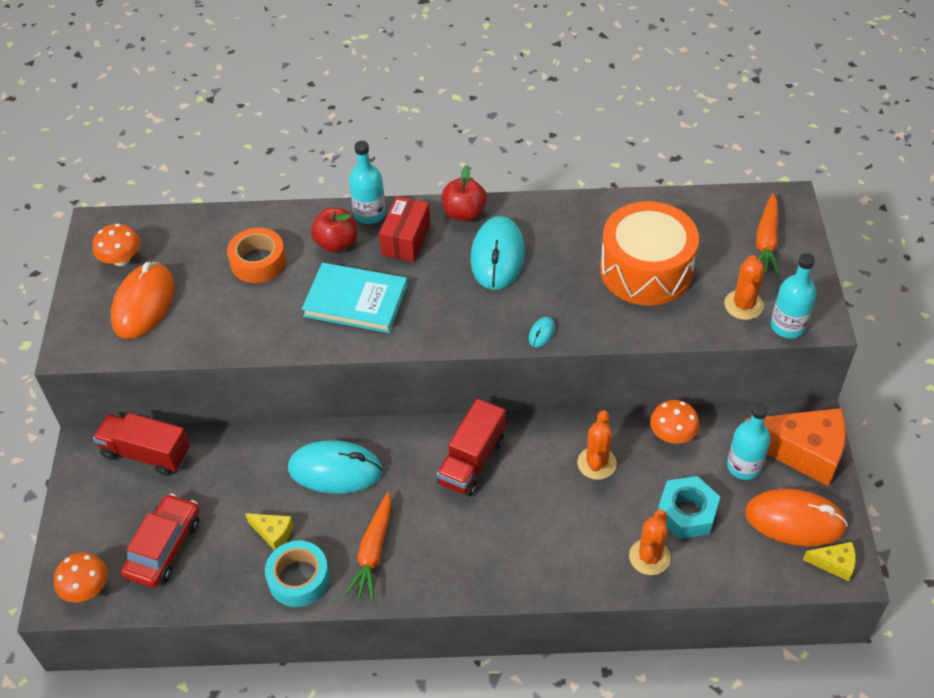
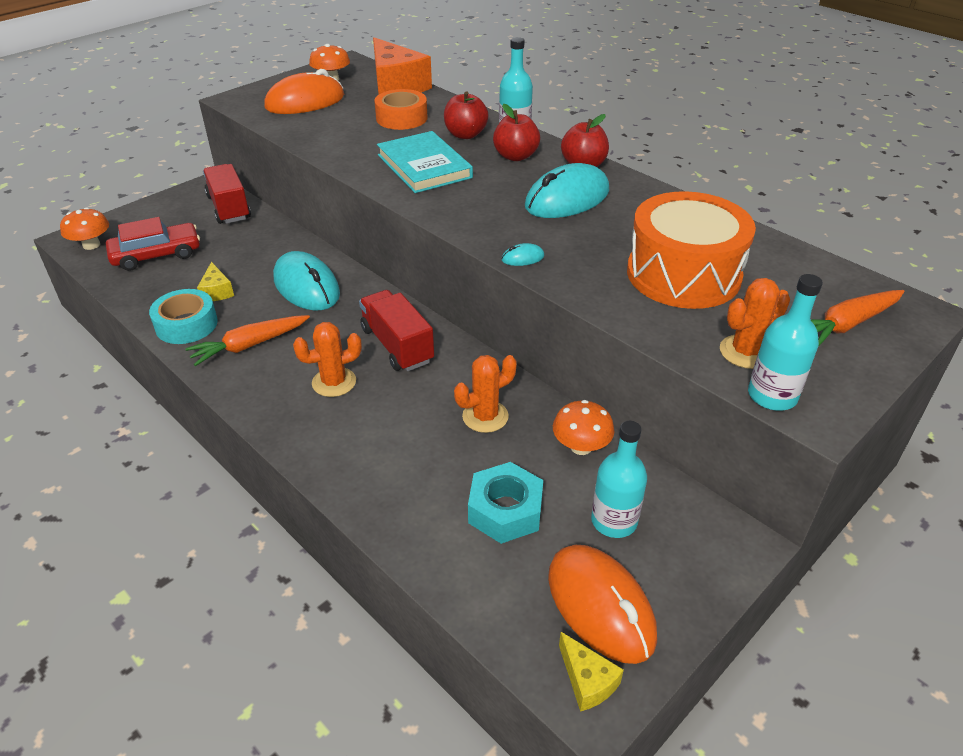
camera: 45 degrees right, 10 degrees down
(406, 239) = (515, 156): red box -> red apple
(472, 461) = (397, 345): red truck -> red truck turned 75 degrees clockwise
(649, 557) = (423, 514): orange cactus -> orange cactus (334, 382)
(803, 452) = (694, 559): orange cheese -> orange cheese (396, 85)

